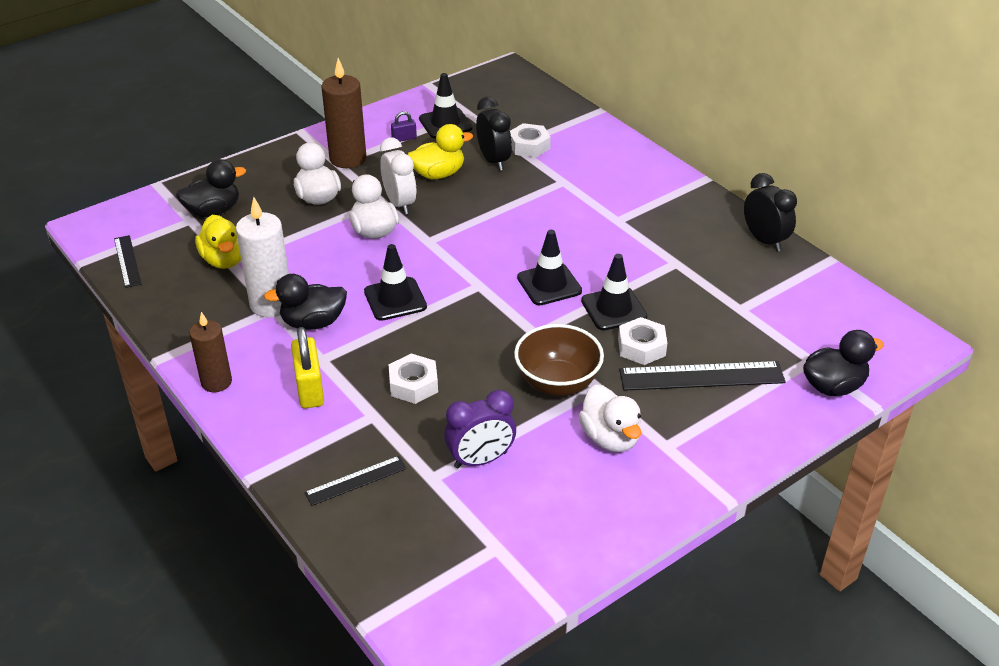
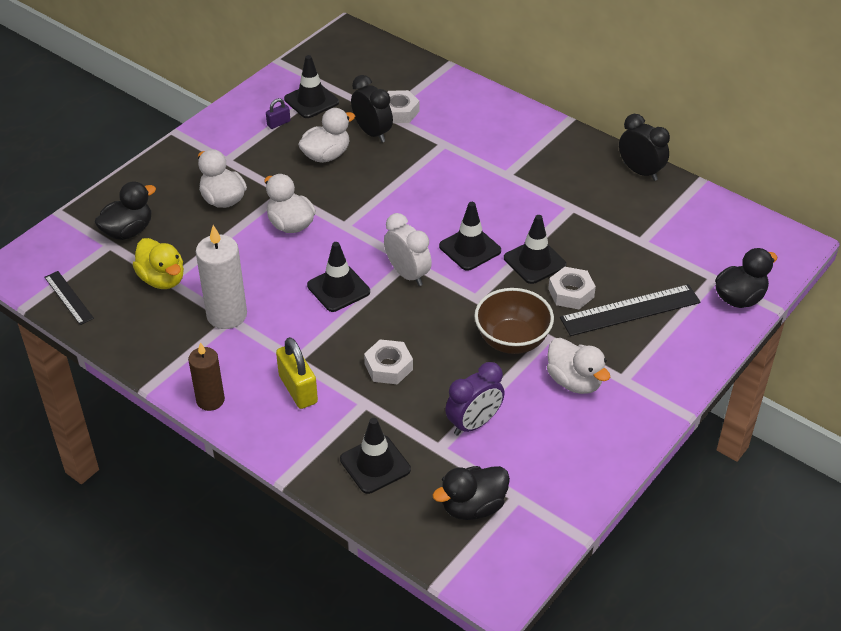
camera: 15 degrees left, 5 degrees up
(313, 322) = (273, 325): black duck -> black duck (473, 506)
(348, 158) = (234, 153): brown candle -> none
(356, 480) = (375, 464): black ruler -> black traffic cone
(400, 204) = (303, 192): white clock -> white clock (407, 274)
(438, 174) = (326, 155): yellow duck -> white duck

